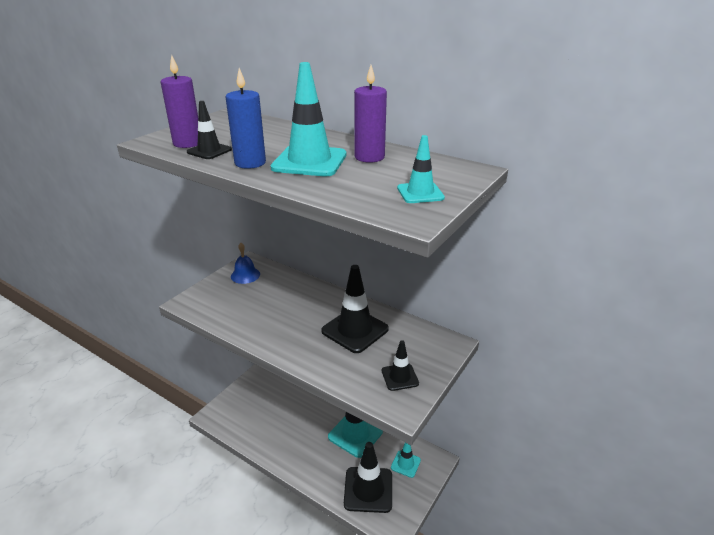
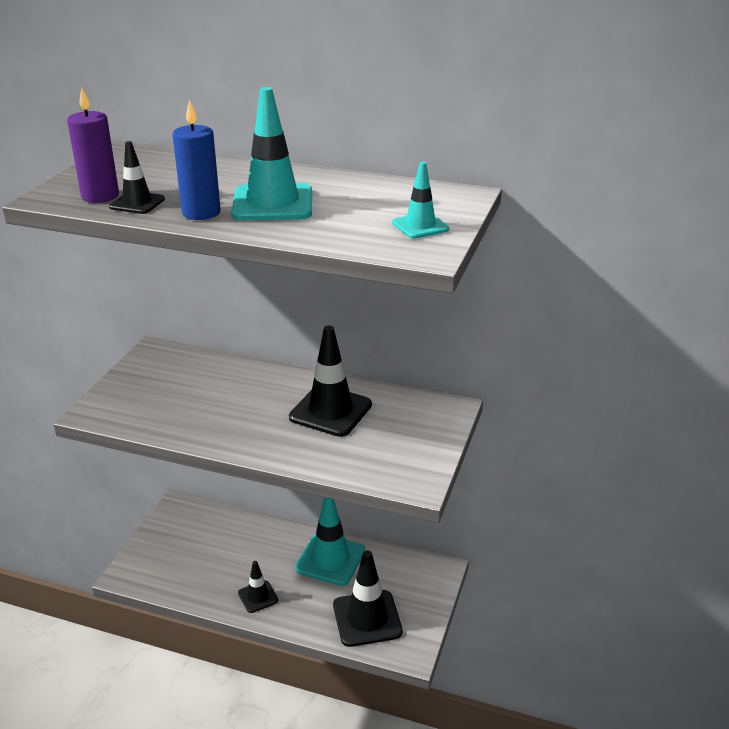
camera: 15 degrees left, 0 degrees up
(245, 275) = (156, 367): blue bell -> none
(369, 157) = (340, 191): purple candle -> none
(400, 377) = (404, 453): black traffic cone -> black traffic cone (258, 597)
(405, 464) = (405, 580): turquoise traffic cone -> none

